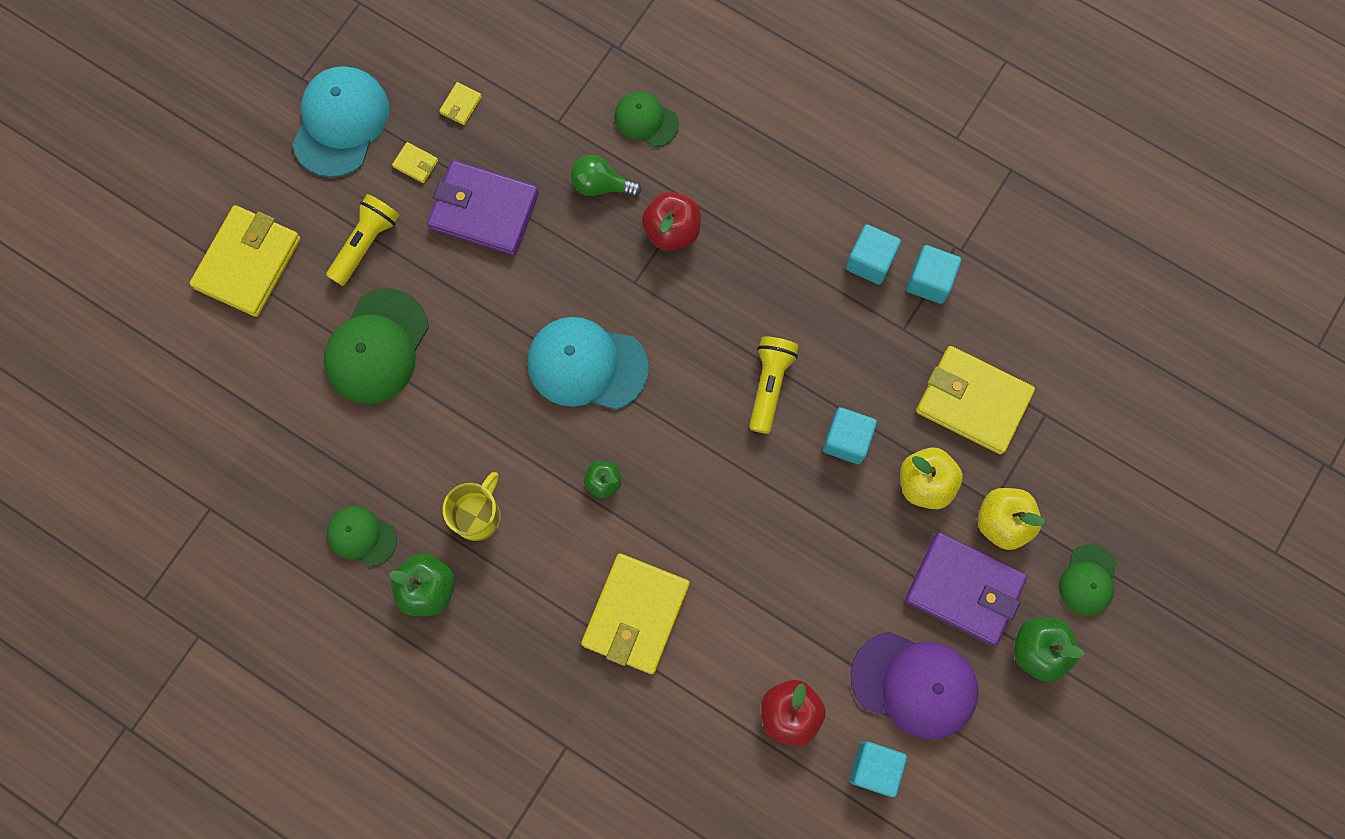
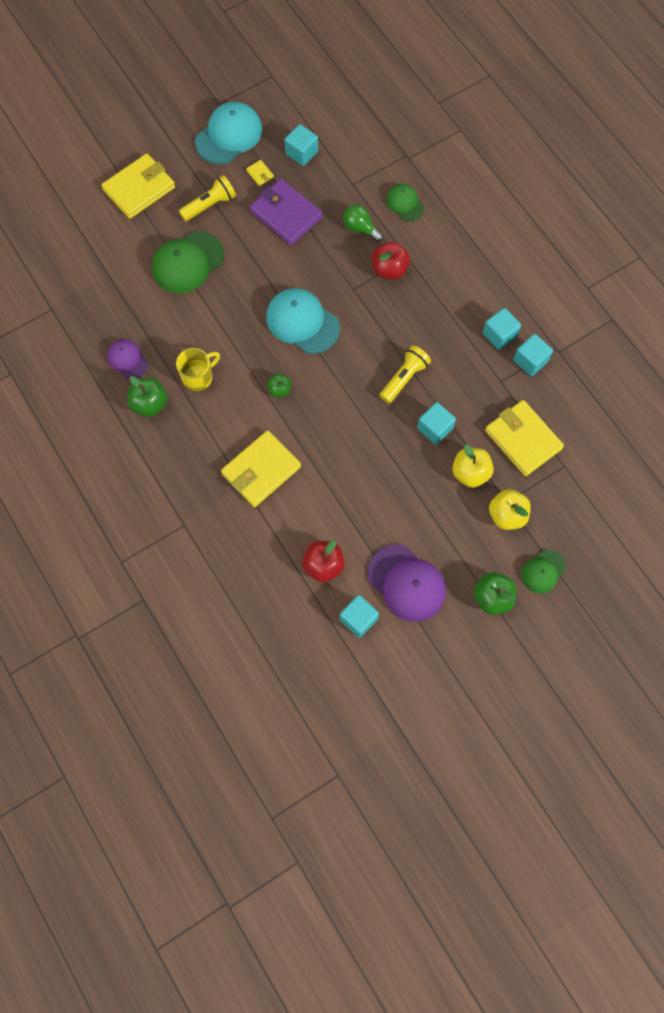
camera: 25 degrees right, 5 degrees down
(361, 536) = (127, 360): green cap -> purple cap
(461, 105) = (301, 153): yellow wallet -> turquoise cube
(964, 589) = (464, 543): purple wallet -> none

